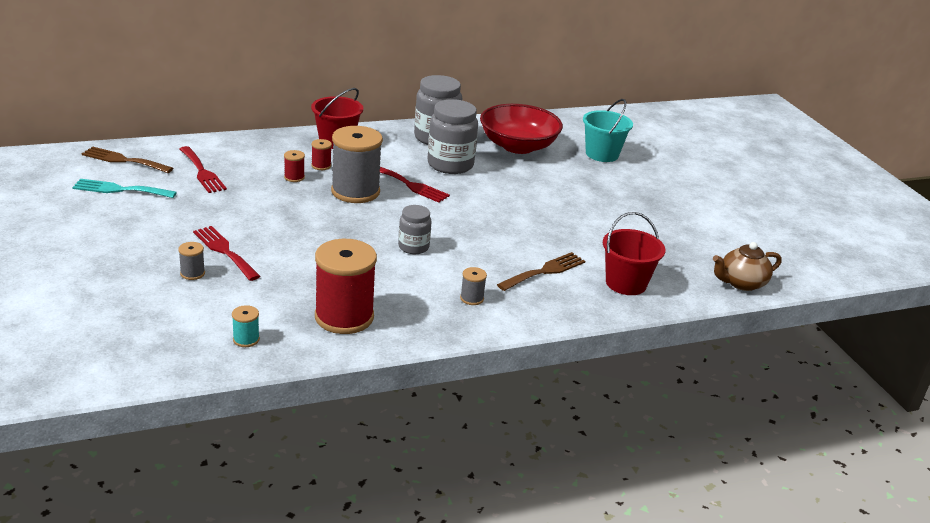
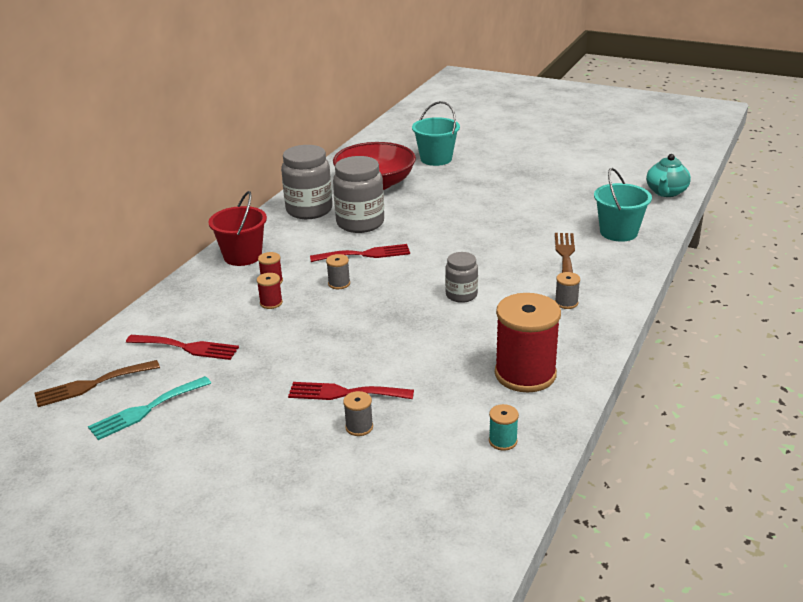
camera: 40 degrees left, 0 degrees up
(355, 191) = (339, 283): grey spool -> grey spool, size x0.42
(626, 283) = (618, 232): red bucket -> turquoise bucket
(741, 283) = (666, 192): brown teapot -> turquoise teapot

